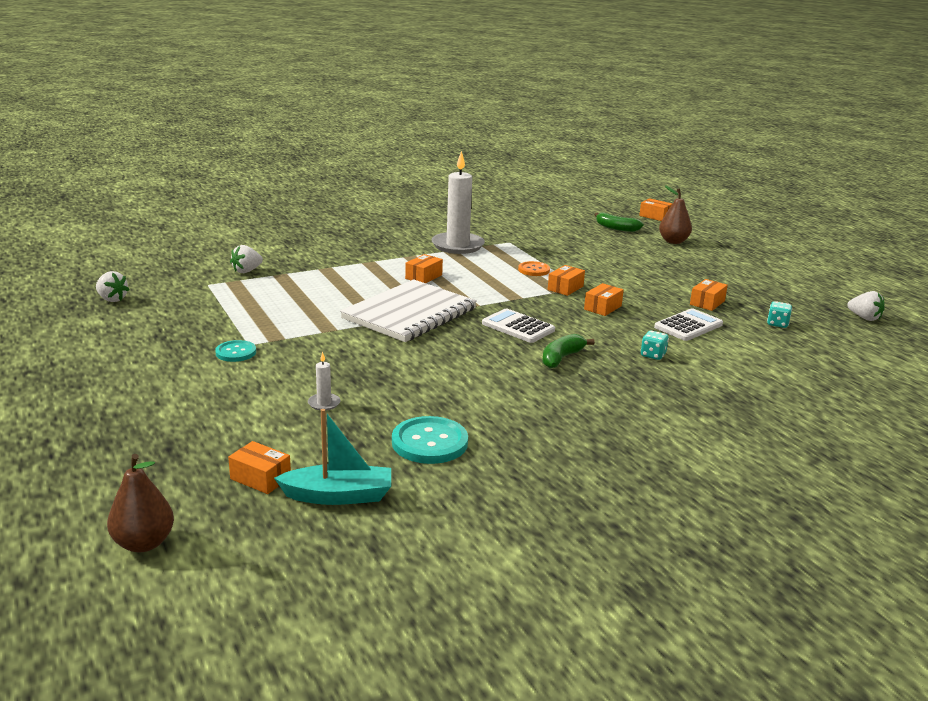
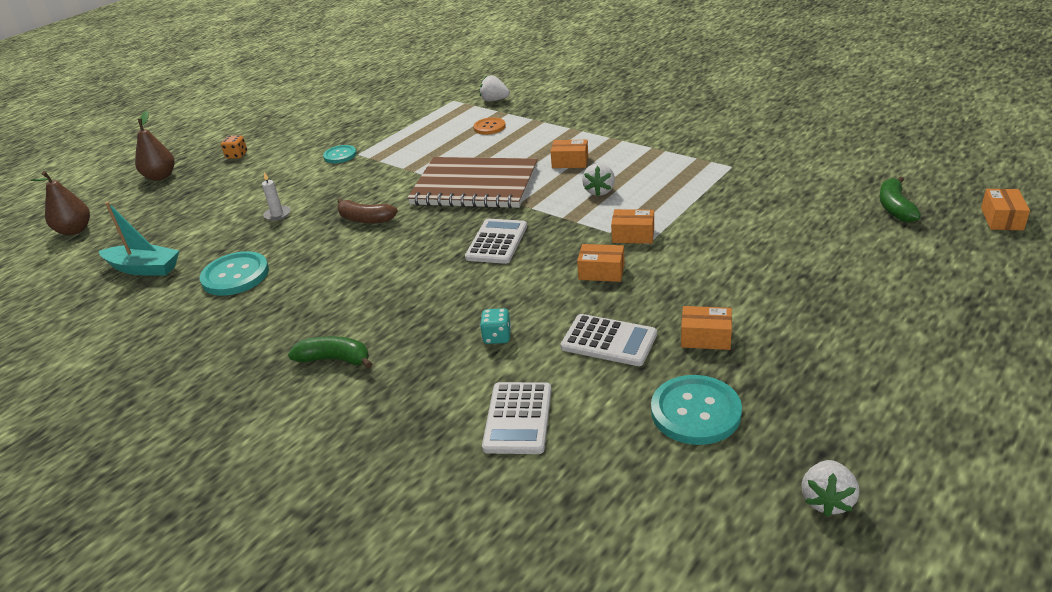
camera: 70 degrees right, 10 degrees up
(112, 299) = (394, 88): white strawberry -> white strawberry (599, 191)
(117, 405) = (237, 155): none -> orange dice
(260, 478) = (159, 234): orange box -> none
(338, 496) = (144, 268): turquoise boat -> turquoise boat turned 45 degrees counterclockwise
(402, 365) = (365, 219): none -> brown banana
(409, 314) = (475, 186): white notebook -> brown notebook
(457, 245) = (677, 148): white candle -> none
(534, 270) = (663, 204): orange button -> orange button (489, 127)
(561, 358) = (442, 286): green banana -> green banana (335, 359)
(673, 241) = (913, 258): brown pear -> brown pear (160, 176)
(753, 369) = (518, 418): none -> white calculator
(777, 324) = (695, 412): turquoise dice -> turquoise button

